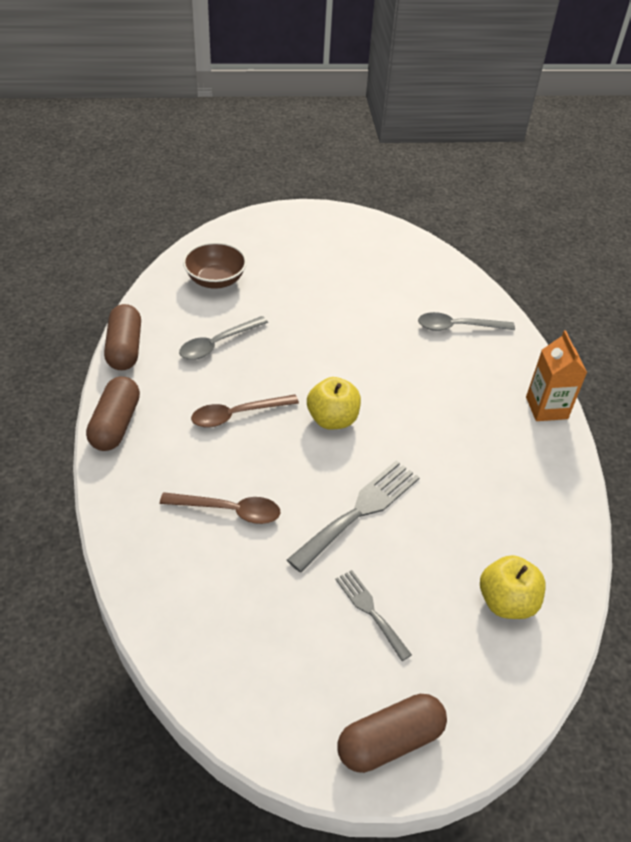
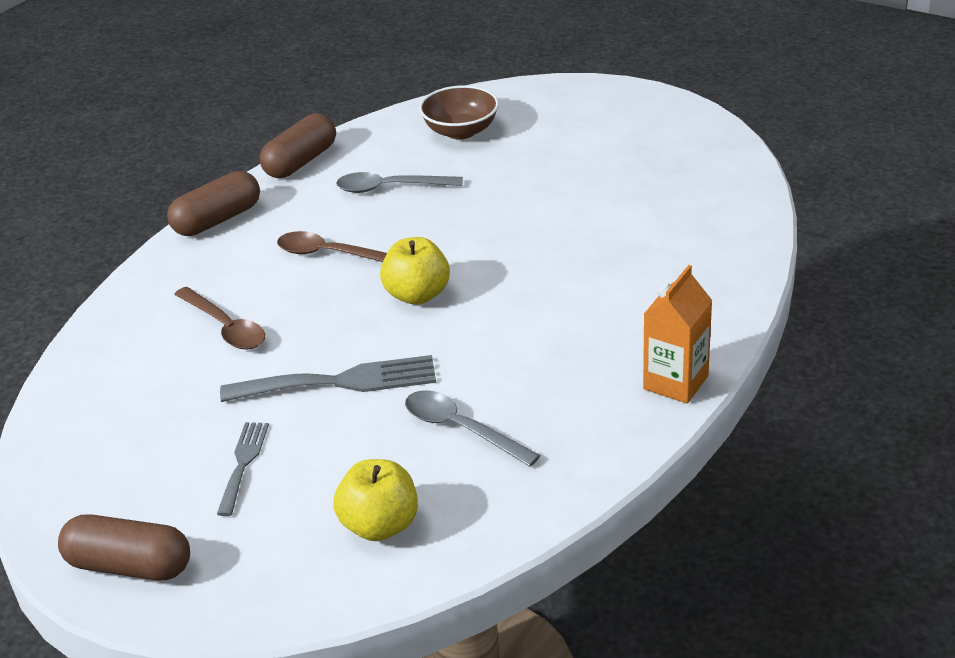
camera: 45 degrees right, 10 degrees down
(458, 327) = (676, 264): grey spoon -> grey spoon (461, 429)

